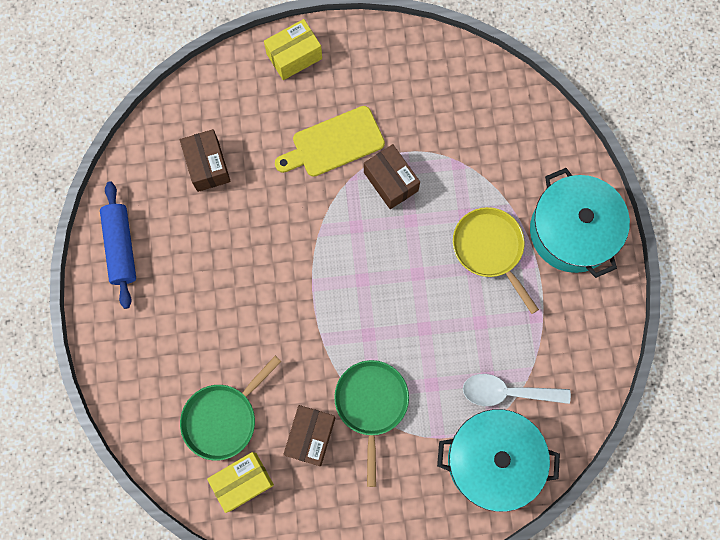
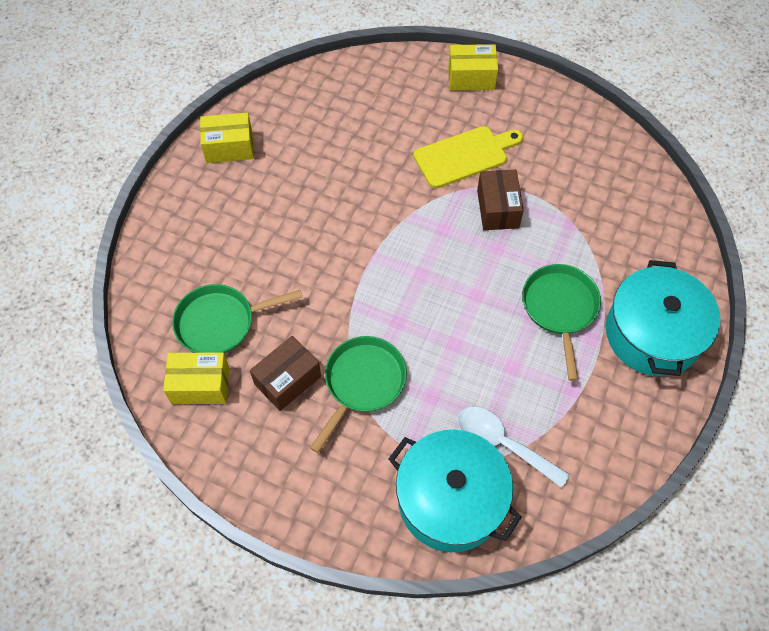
camera: 30 degrees right, 15 degrees down
(121, 247) = (229, 147): blue rolling pin -> yellow box
(207, 165) = (343, 122): brown box -> none
(334, 143) = (464, 156): yellow cutting board -> yellow cutting board turned 150 degrees clockwise
(490, 249) = (560, 309): yellow pan -> green pan

